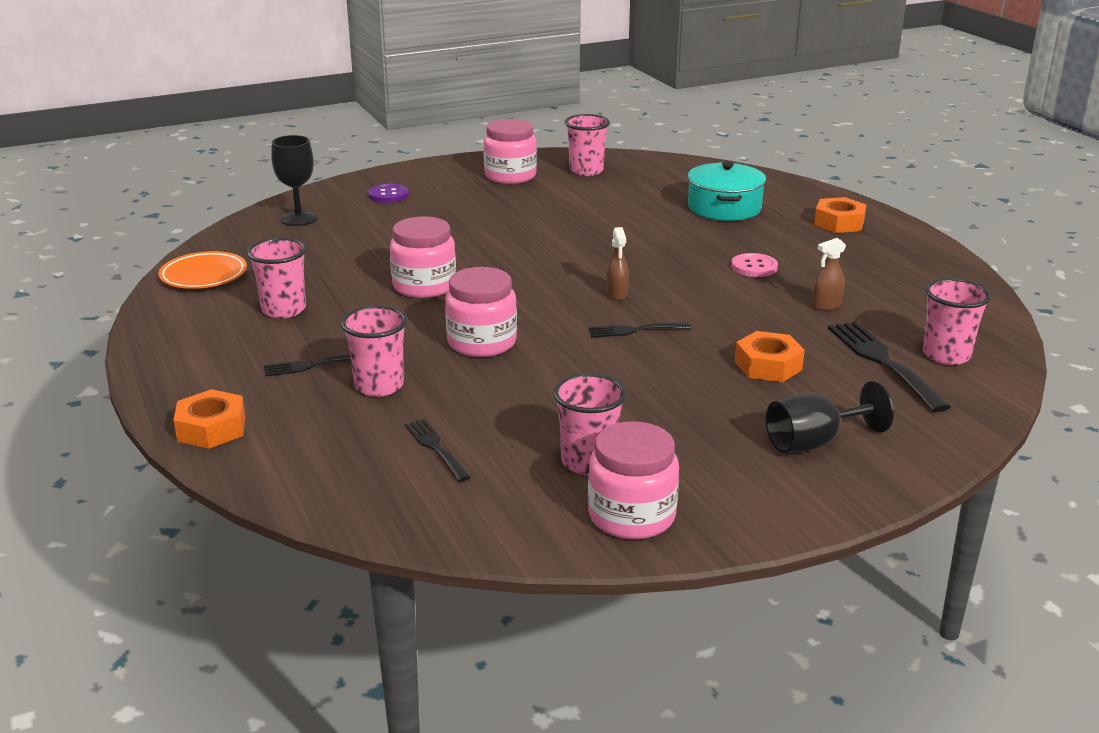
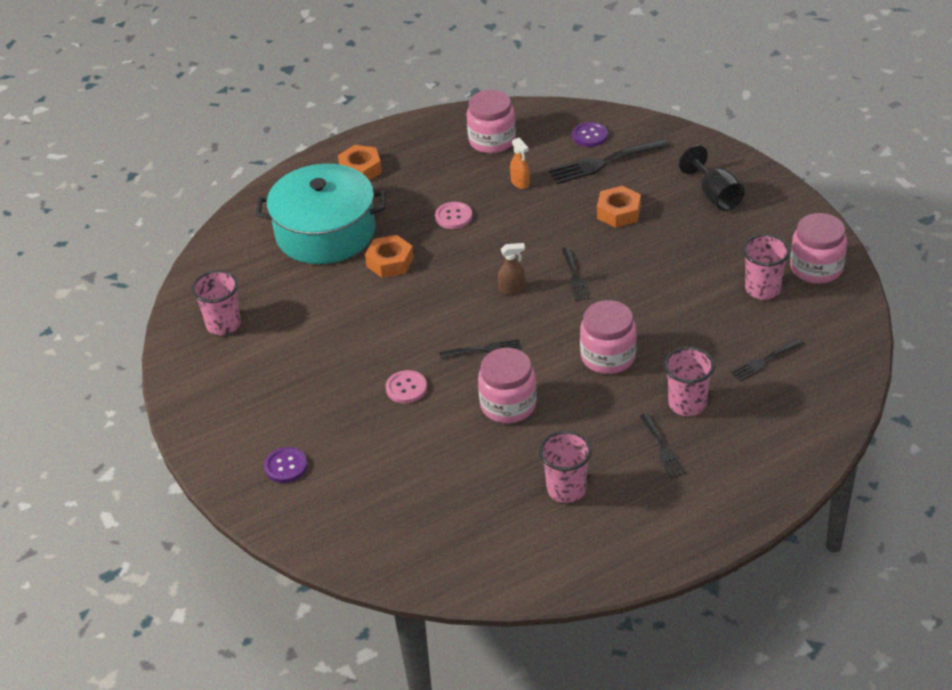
camera: 90 degrees left, 15 degrees up
(204, 275) = (500, 567): orange plate -> none
(211, 428) = (769, 485): orange nut -> orange nut (390, 262)
(298, 218) = (352, 526): black goblet -> none
(470, 241) = (406, 388): none -> pink button
(510, 176) = (235, 379): pink jar -> pink jar (492, 140)
(516, 277) = (484, 350): none -> black fork
(724, 208) = (325, 232): turquoise pot -> turquoise pot, size x1.51
(826, 306) = (520, 183): brown spray bottle -> orange spray bottle
(946, 355) = (590, 136): pink cup -> purple button

